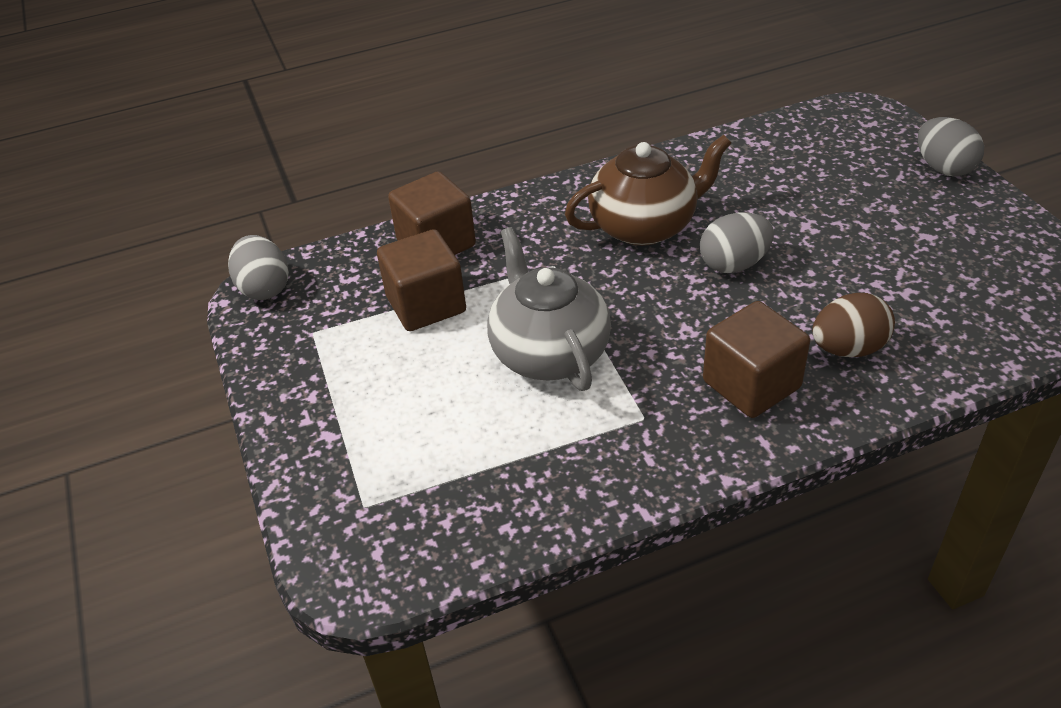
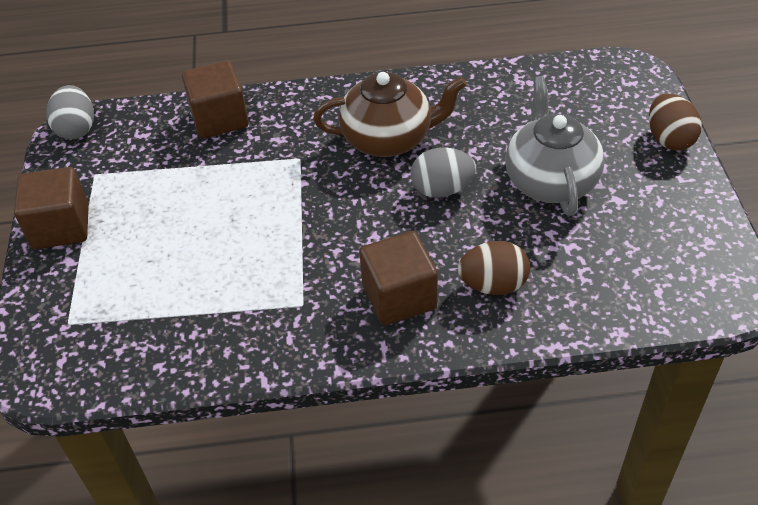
camera: 15 degrees right, 5 degrees up
(426, 304) = (187, 170): brown cube -> brown cube (61, 227)
(549, 353) = (259, 232): grey teapot -> grey teapot (550, 181)
(943, 168) = (669, 139): grey egg -> brown egg

